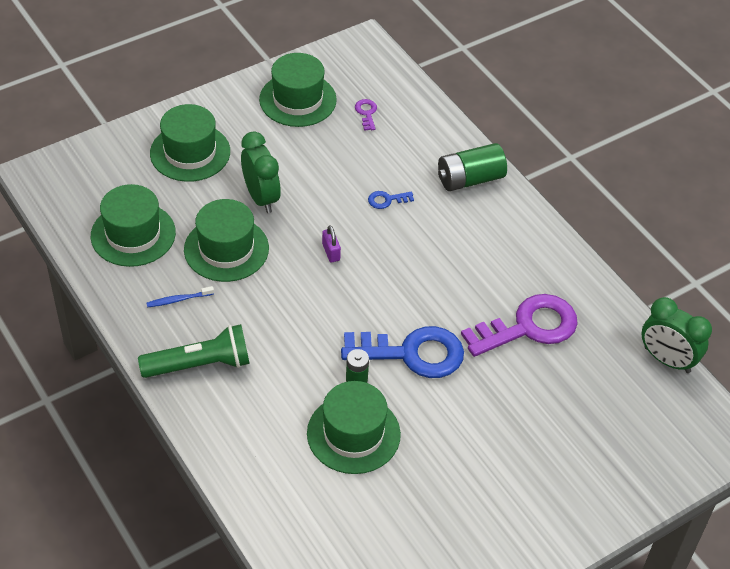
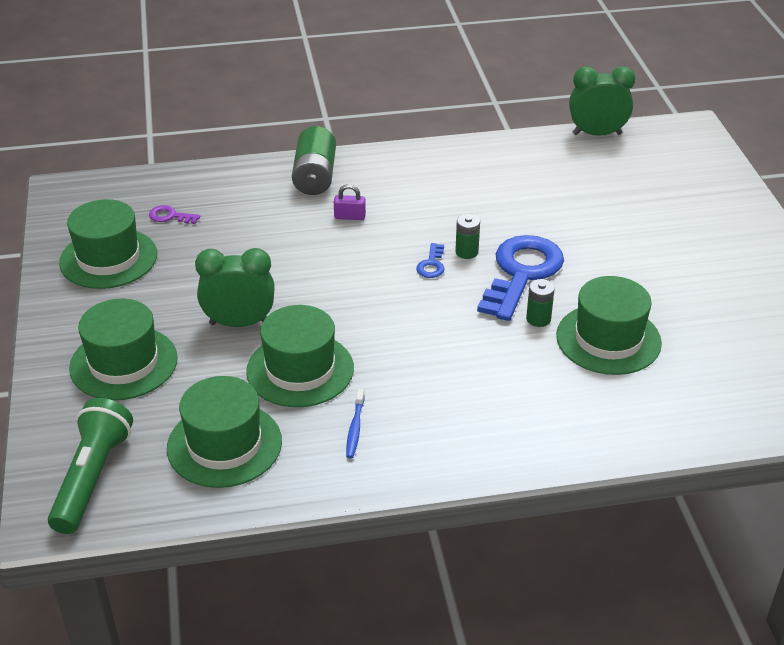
camera: 65 degrees left, 10 degrees down
(200, 365) = (463, 433): green flashlight -> green flashlight (92, 477)
(331, 252) = (354, 292): purple padlock -> purple padlock (349, 217)
(387, 200) = (306, 235): blue key -> blue key (432, 264)
(421, 308) = (466, 252): none -> green battery
(528, 327) = (523, 195): purple key -> none
(667, 360) = (597, 134): green clock -> green clock turned 150 degrees counterclockwise

